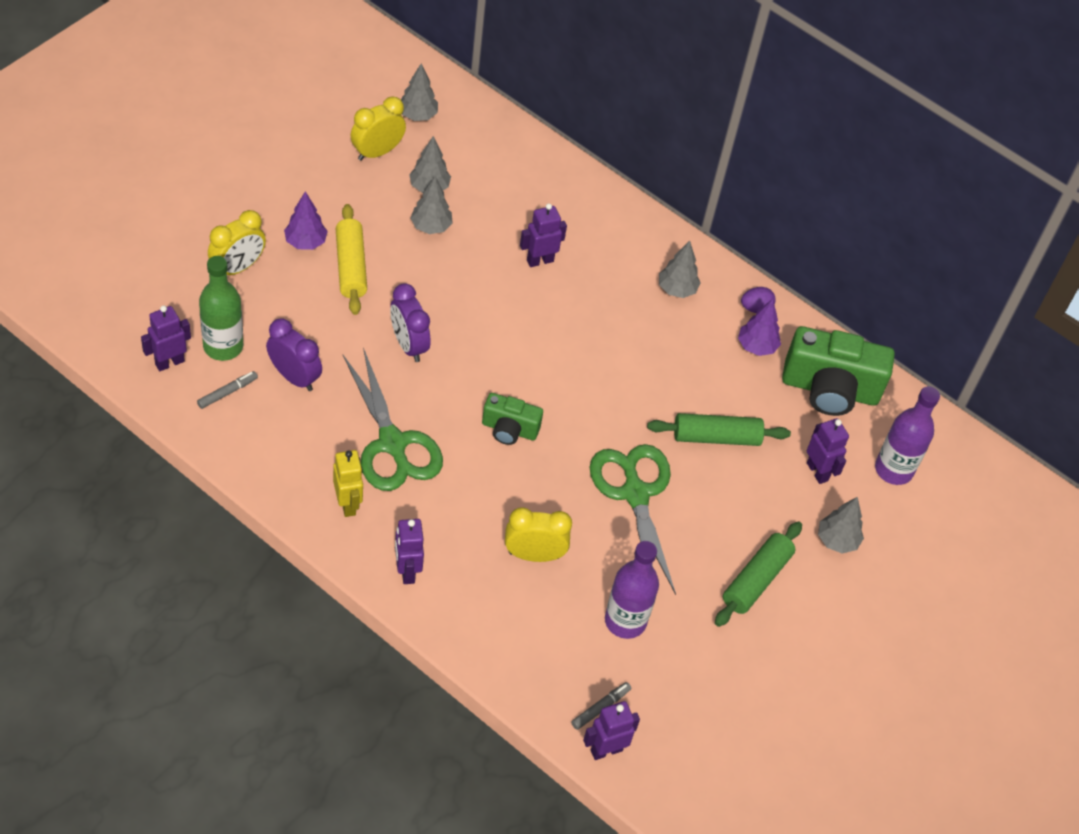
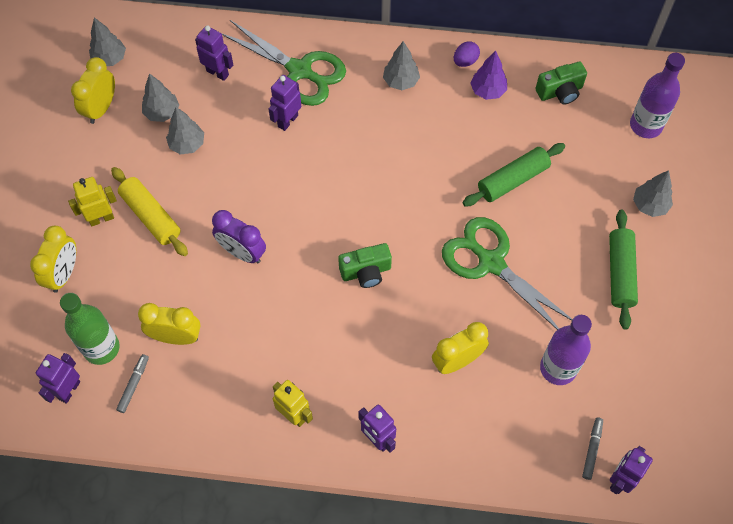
camera: 25 degrees left, 10 degrees up
(294, 377) = (176, 337): purple clock -> yellow clock
(305, 242) = (101, 218): purple tree -> yellow robot
(392, 444) = (290, 342): green scissors -> green scissors (299, 71)
(817, 471) = (598, 161): purple robot -> purple robot (217, 73)
(829, 389) = (560, 92): green camera -> green camera, size x0.55

